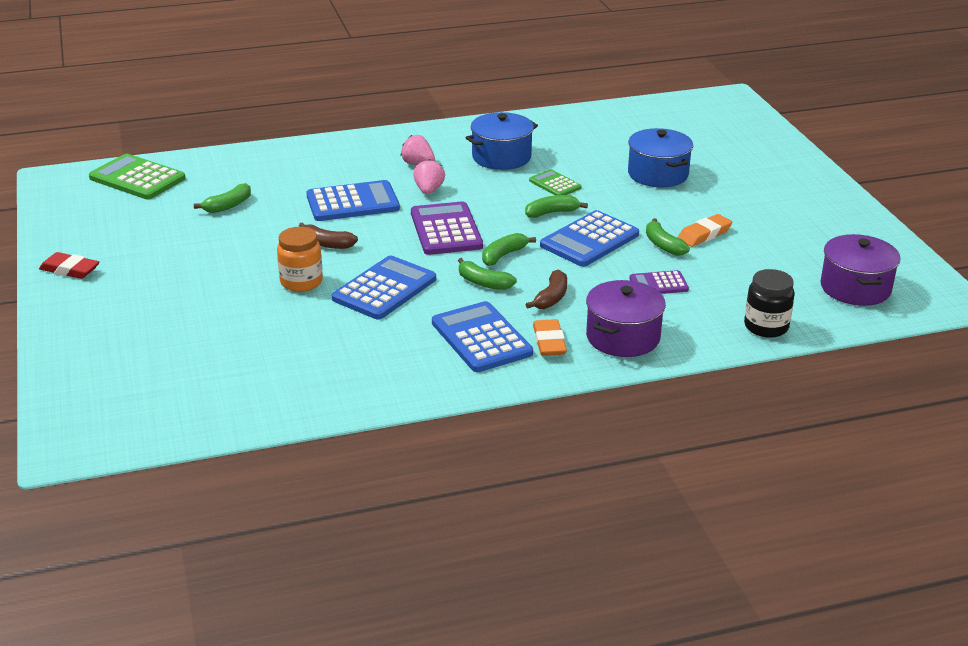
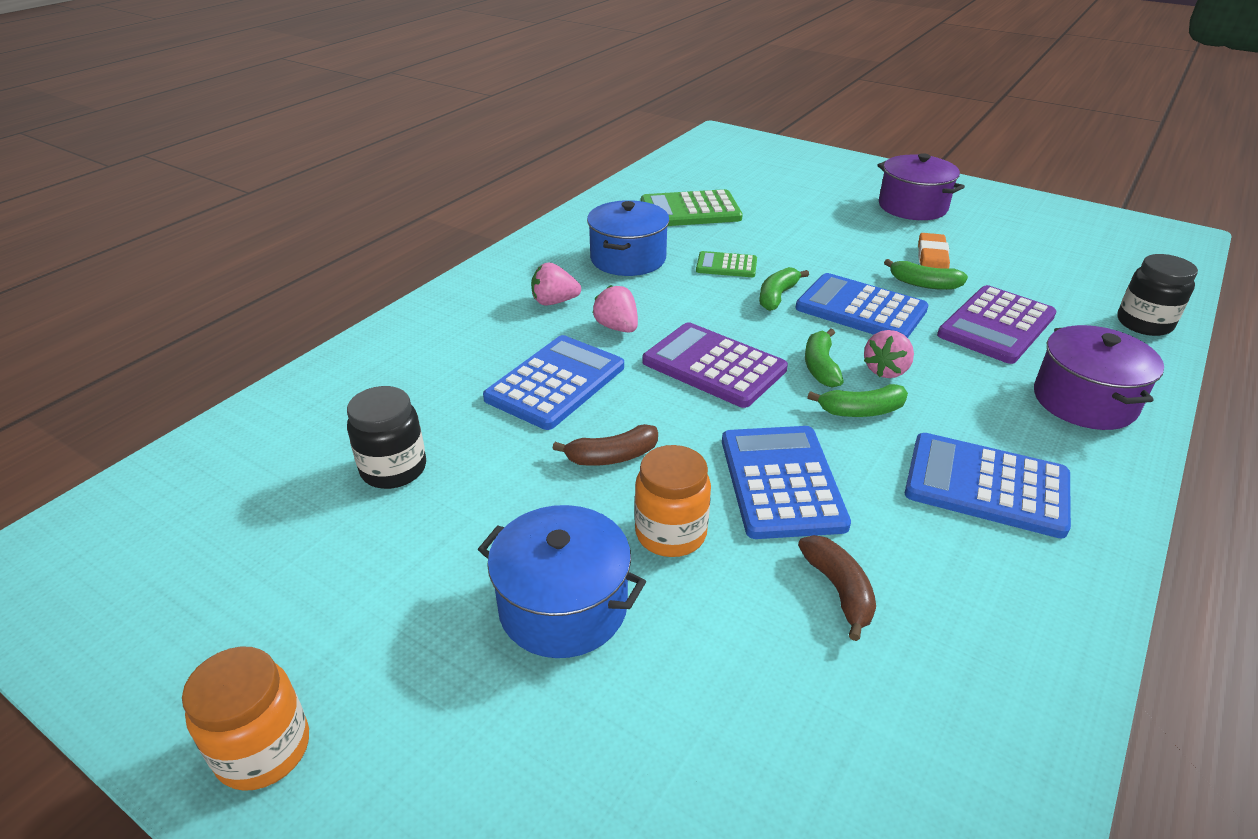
camera: 40 degrees left, 5 degrees up
(70, 270) = (263, 749): red eraser -> orange jar
(137, 178) = (180, 495): green calculator -> green calculator (690, 210)
(228, 206) = (393, 469): green banana -> black jar
(537, 273) = (886, 370): none -> pink strawberry
(549, 342) = (1046, 448): orange eraser -> none
(551, 298) = (949, 392): brown banana -> brown banana (839, 590)
(589, 240) = (860, 309): blue calculator -> blue calculator turned 120 degrees clockwise
(658, 174) = (792, 219): blue pot -> blue pot (563, 606)
(658, 284) = (996, 325): purple calculator -> purple calculator, size x1.78
(855, 288) = (1115, 255): purple pot -> purple pot (912, 207)

